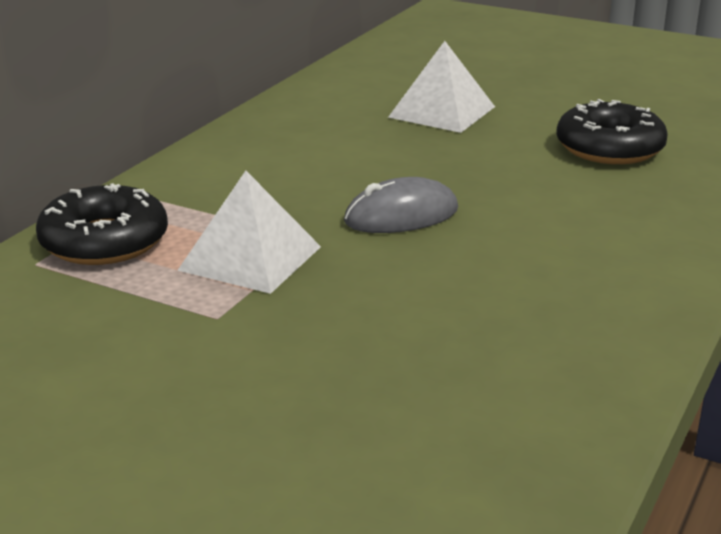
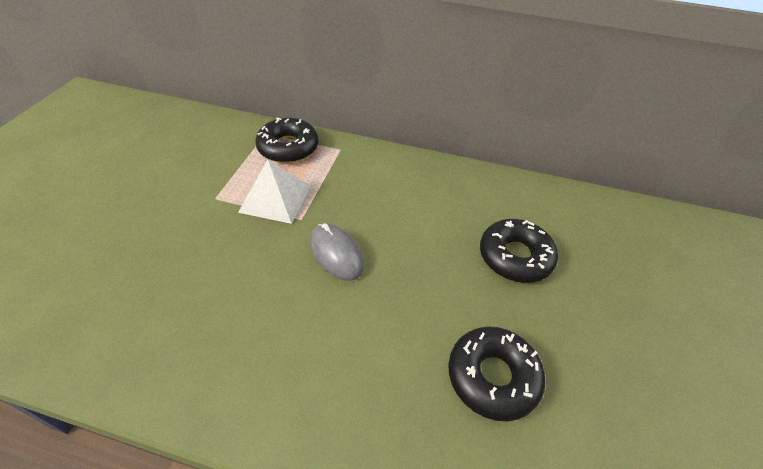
camera: 75 degrees right, 20 degrees up
(441, 111) = (515, 257): white pyramid -> black donut

